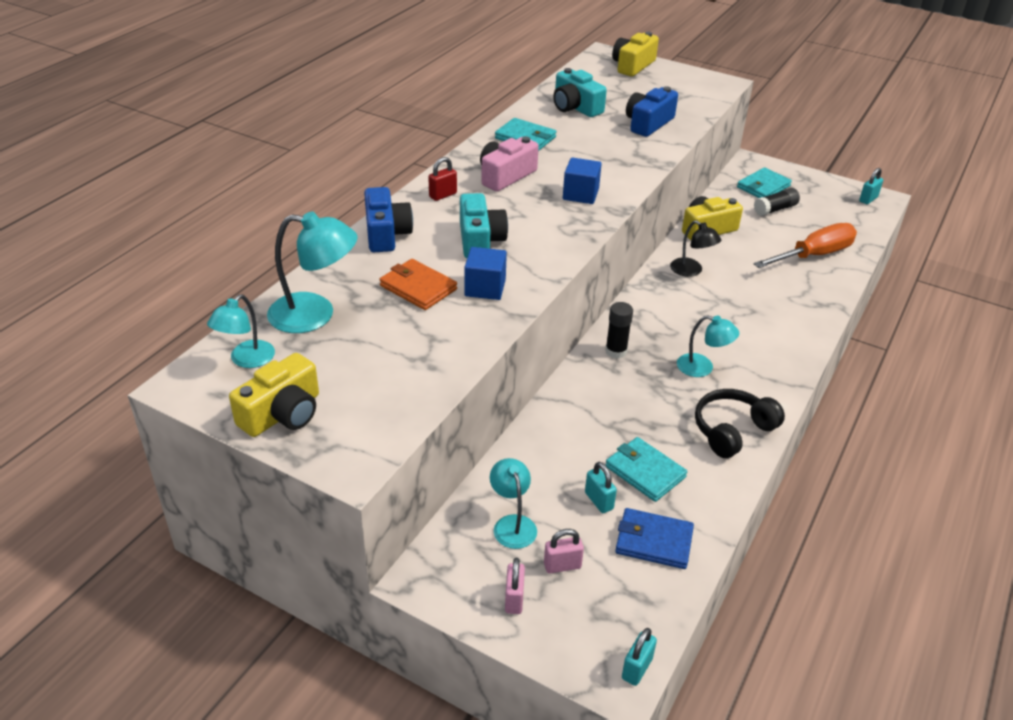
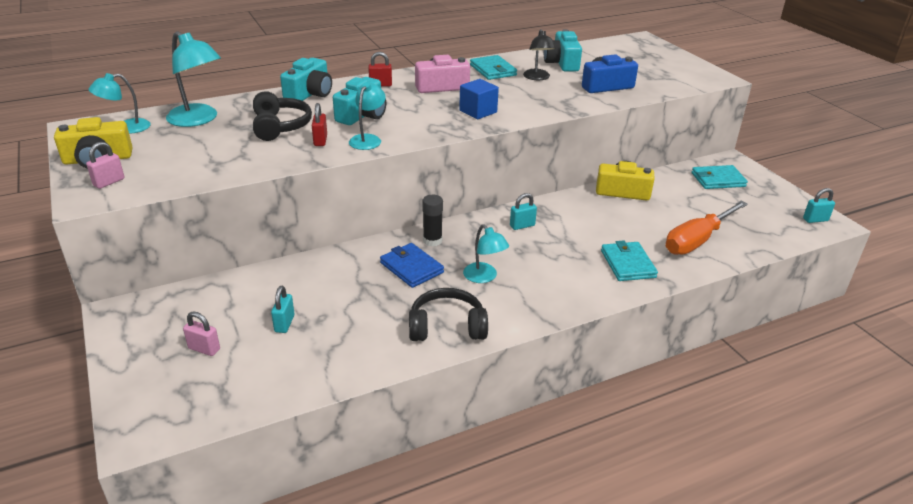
camera: 35 degrees right, 5 degrees down
(386, 234) = (310, 94): blue camera -> turquoise camera
(418, 287) = (280, 126): orange wallet -> black headphones
(485, 288) = (320, 140): blue cube -> red padlock
(512, 524) = (211, 309): turquoise lamp -> turquoise lamp (368, 139)
(514, 599) = (148, 351): pink padlock -> pink padlock (109, 182)
(632, 66) = (652, 50): yellow camera -> none
(636, 668) = (156, 436): turquoise padlock -> turquoise padlock (522, 226)
(645, 471) = (342, 322): turquoise wallet -> turquoise wallet (628, 264)
(653, 541) = (284, 366): blue wallet -> blue wallet (411, 267)
(691, 271) = (568, 213): black lamp -> black lamp (537, 78)
(775, 209) = (706, 198): black glue stick -> none
(813, 255) = (697, 240): orange screwdriver -> orange screwdriver turned 135 degrees clockwise

